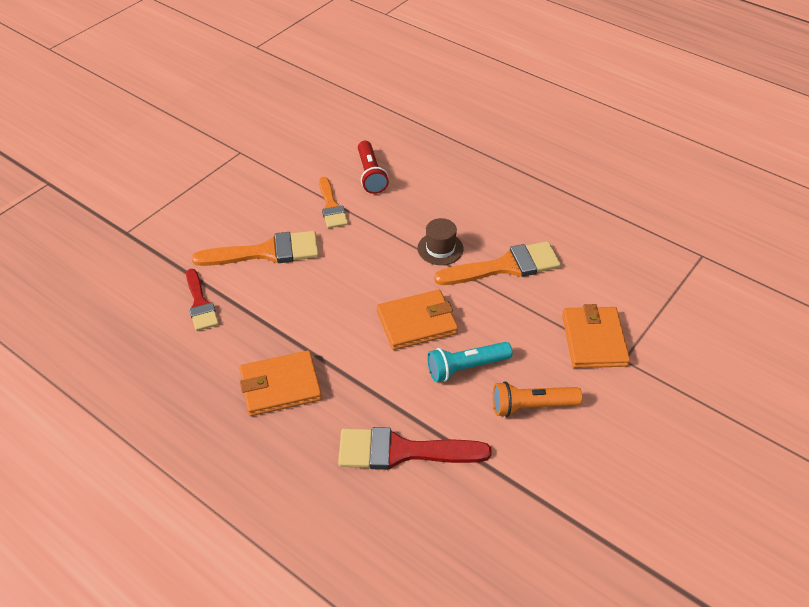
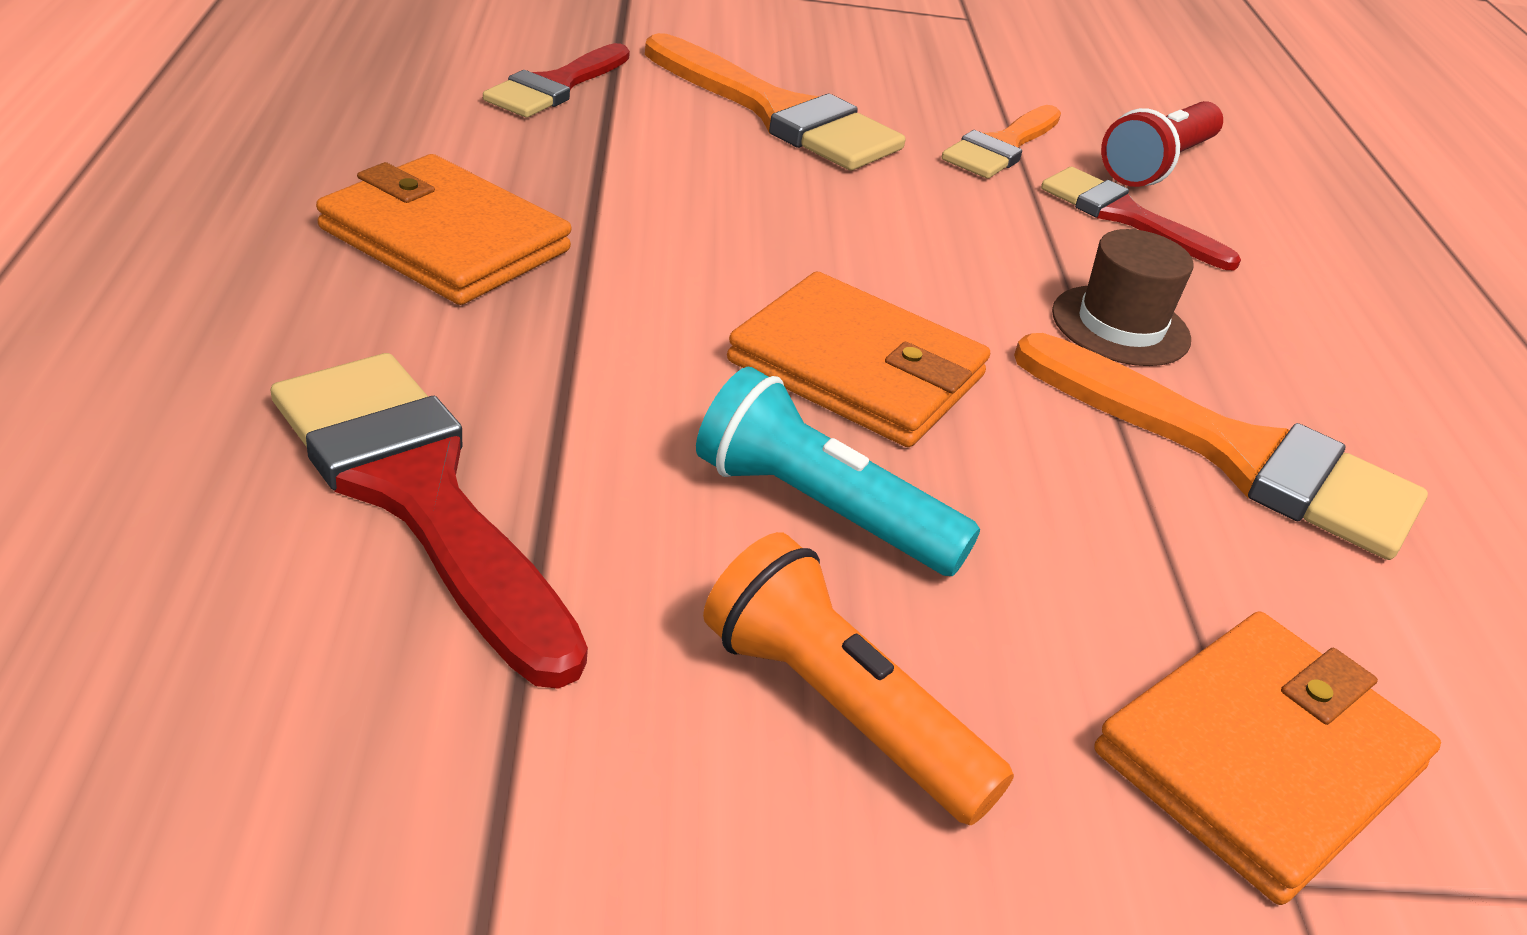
camera: 45 degrees right, 10 degrees down
(391, 205) = (1125, 216): none -> red brush

